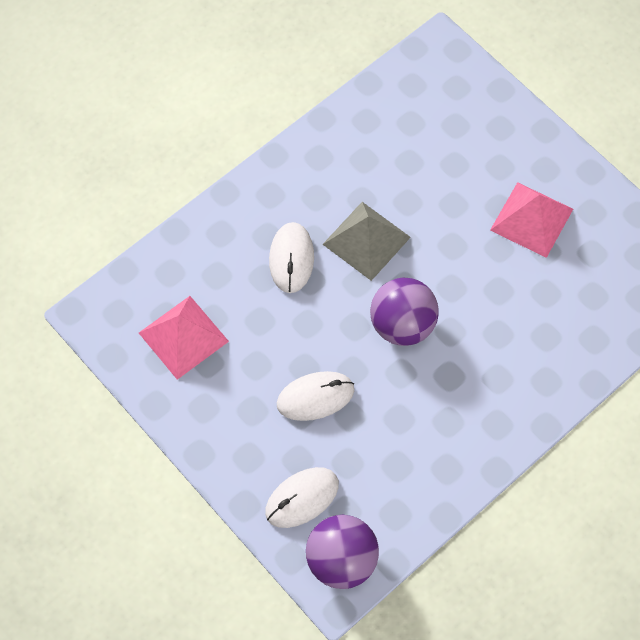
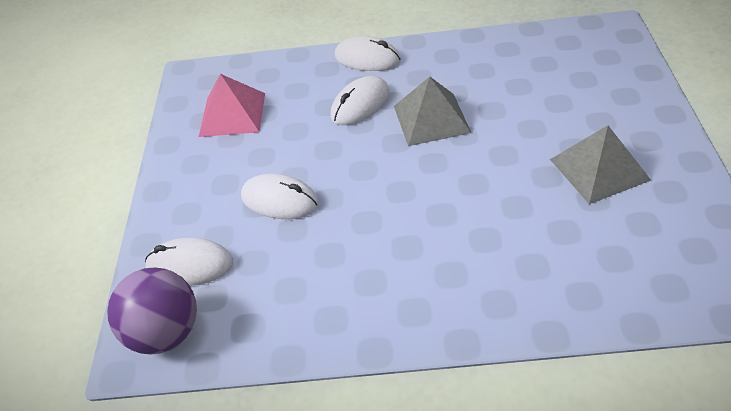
camera: 45 degrees right, 20 degrees down
(249, 200) = (367, 58): none -> white mouse
(402, 325) = (403, 188): purple ball -> none
(531, 219) = (599, 169): pink pyramid -> grey pyramid

